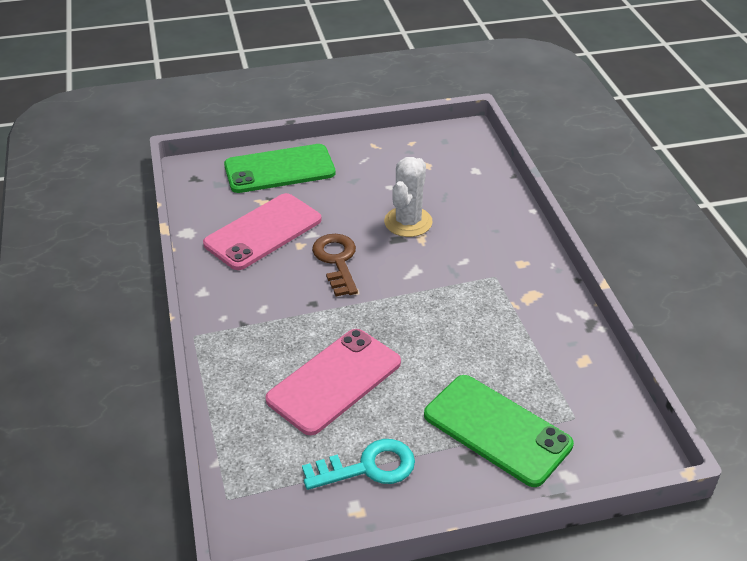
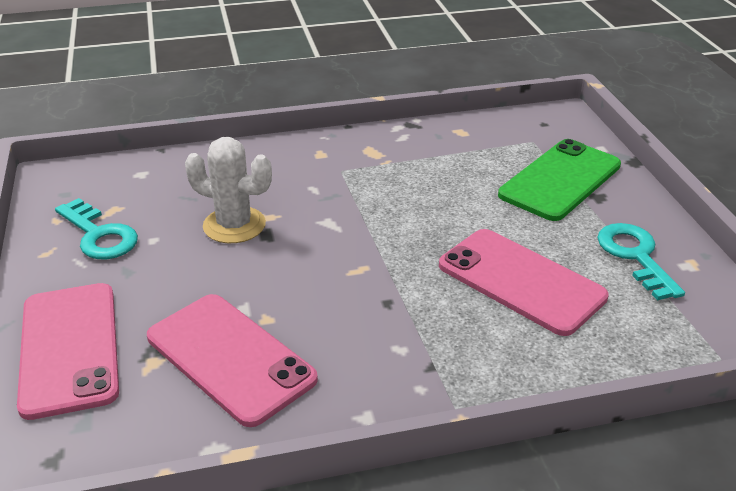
camera: 90 degrees left, 5 degrees down
(279, 169) = (70, 348): green phone -> pink phone
(336, 261) = (305, 283): brown key -> none
(393, 163) = (99, 235): none -> turquoise key

